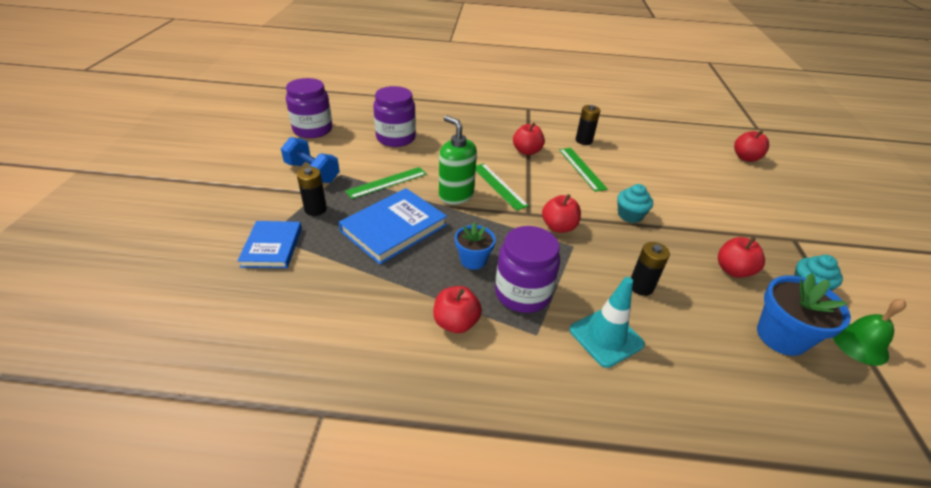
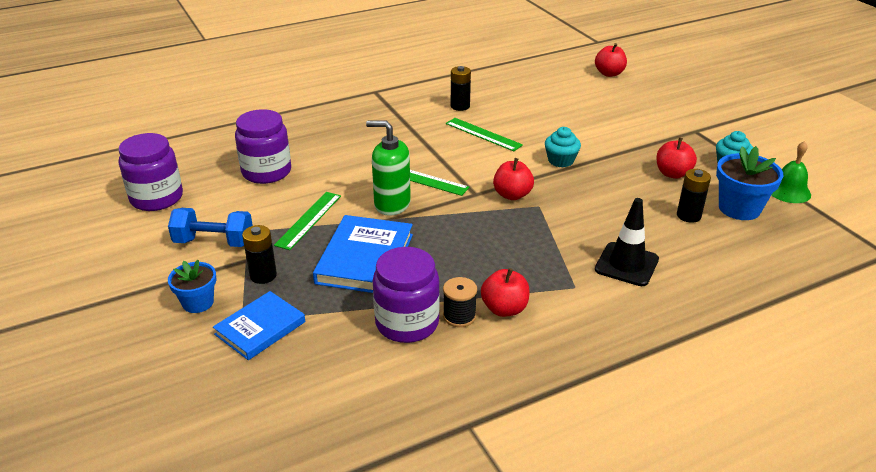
camera: 30 degrees left, 5 degrees down
(272, 247) = (260, 328): blue book -> blue book turned 75 degrees clockwise
(414, 310) = (459, 316): none -> black spool
(473, 260) = (467, 254): blue flower pot -> blue flower pot (198, 302)
(522, 293) = (534, 261): purple jar -> purple jar (407, 323)
(527, 151) = (417, 136): red apple -> none
(606, 337) = (626, 264): turquoise traffic cone -> black traffic cone
(641, 286) = (619, 215): black battery -> black battery (688, 216)

